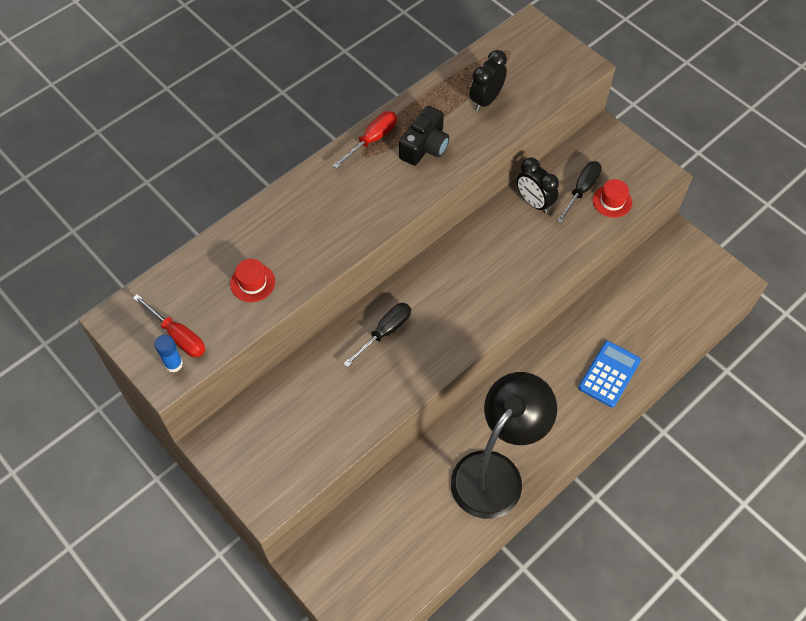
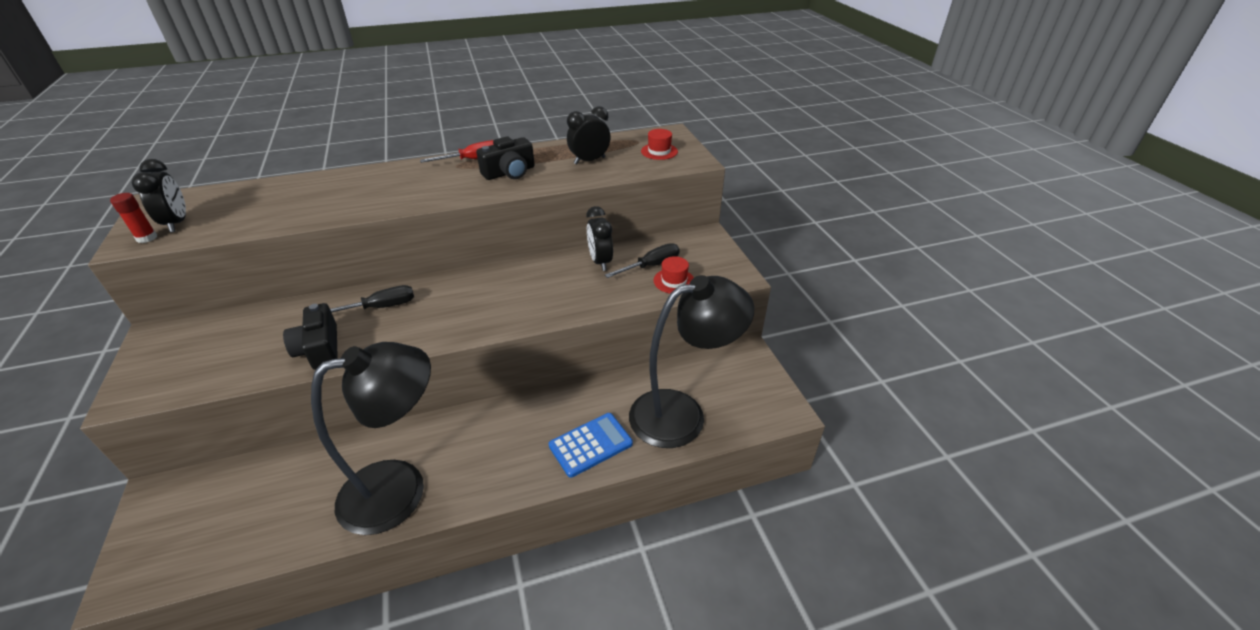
camera: 25 degrees right, 20 degrees down
(173, 364) = (147, 238): blue glue stick -> red glue stick
(178, 336) = (177, 223): red screwdriver -> black clock
(252, 283) = (275, 210): red hat -> red hat (659, 151)
(376, 394) = (320, 349): none -> black camera
(659, 317) = (682, 413): none -> black lamp

